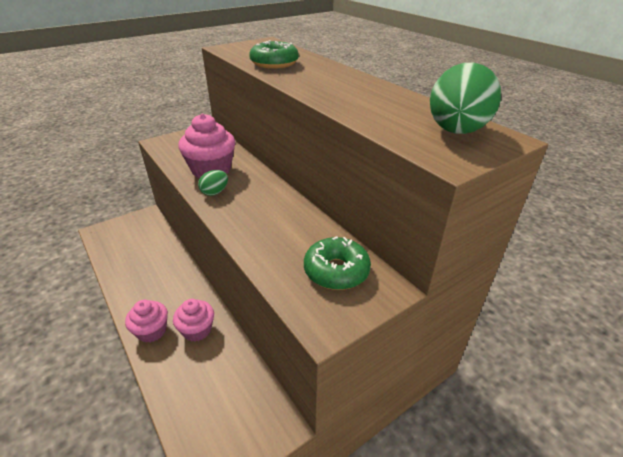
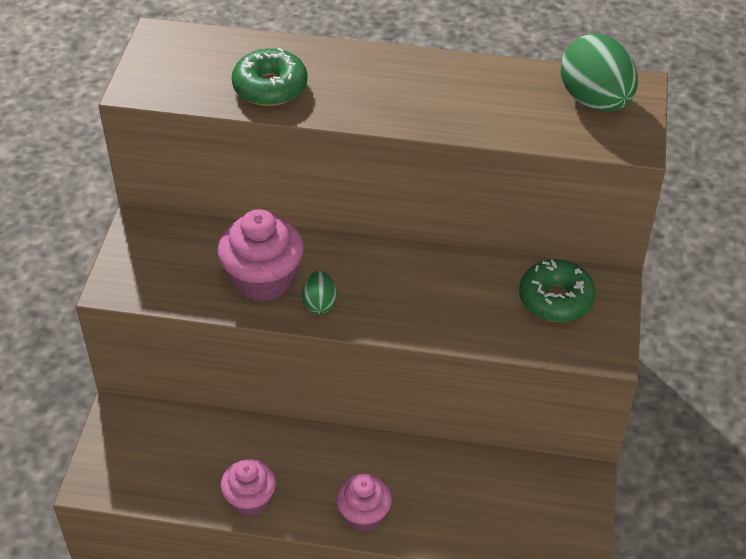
camera: 45 degrees left, 10 degrees up
(197, 330) = (406, 475): pink cupcake -> pink cupcake (250, 500)

